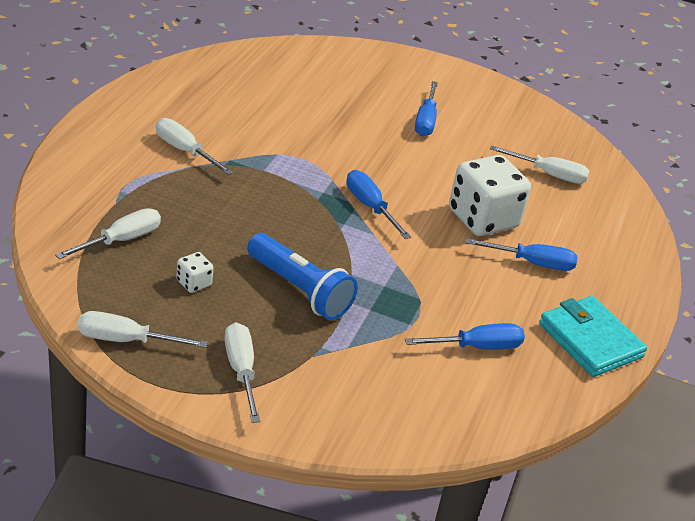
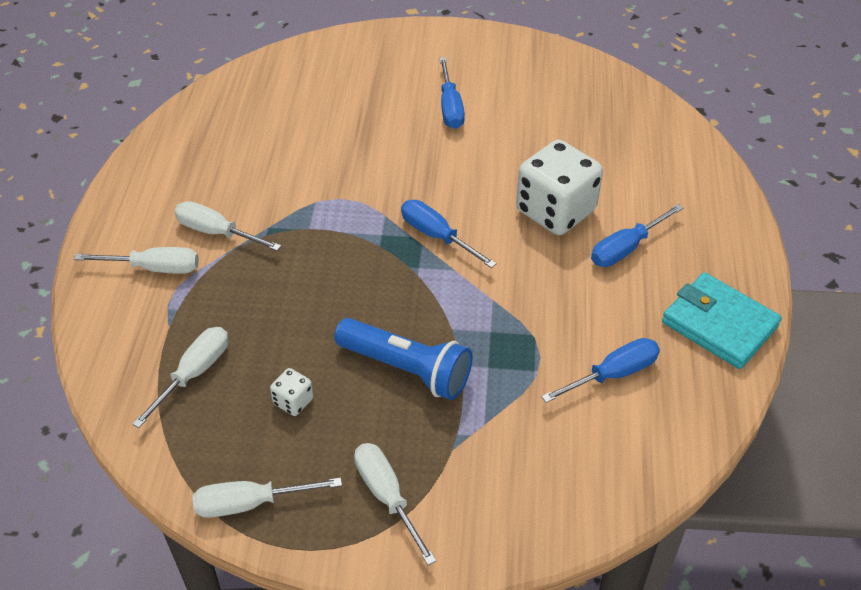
camera: 10 degrees left, 10 degrees up
(532, 263) = (626, 248): blue screwdriver -> blue screwdriver turned 150 degrees clockwise
(549, 174) = (598, 132): white screwdriver -> white screwdriver (154, 268)

